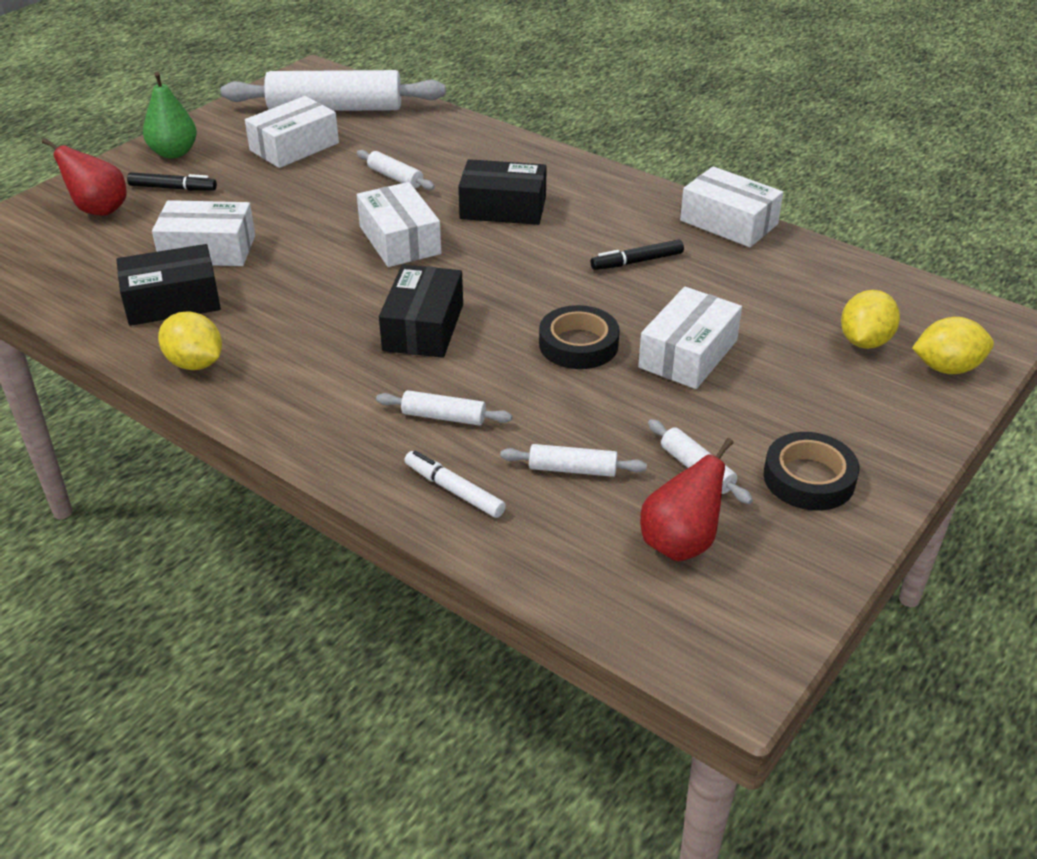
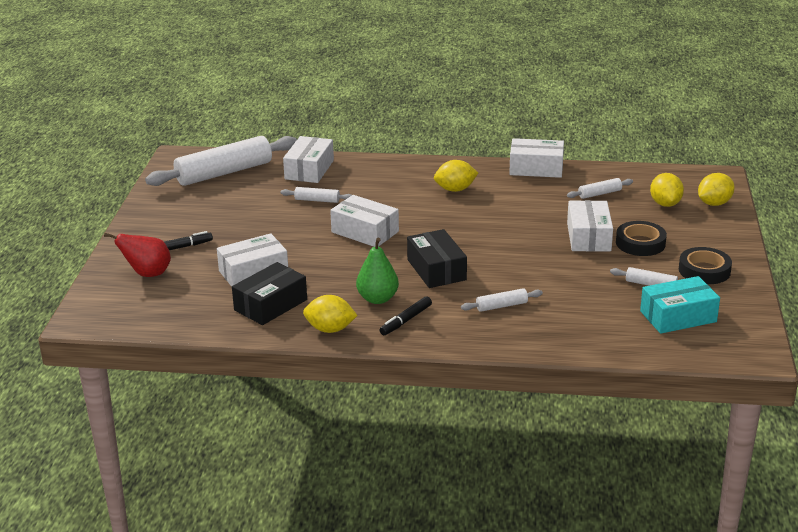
camera: 30 degrees left, 10 degrees down
(174, 153) = (150, 228): green pear -> green pear (377, 299)
(294, 147) = (228, 202): white box -> white box (309, 170)
(454, 490) = (548, 335): white marker -> none
(503, 208) = (403, 197): black box -> none
(572, 469) = (593, 305): white rolling pin -> white rolling pin (599, 194)
(578, 344) = (529, 251): black tape -> black tape (640, 243)
(582, 218) = (455, 189): none -> yellow lemon
(637, 261) = (511, 202): black marker -> black marker (406, 320)
(680, 543) = (678, 316): red pear -> turquoise box

